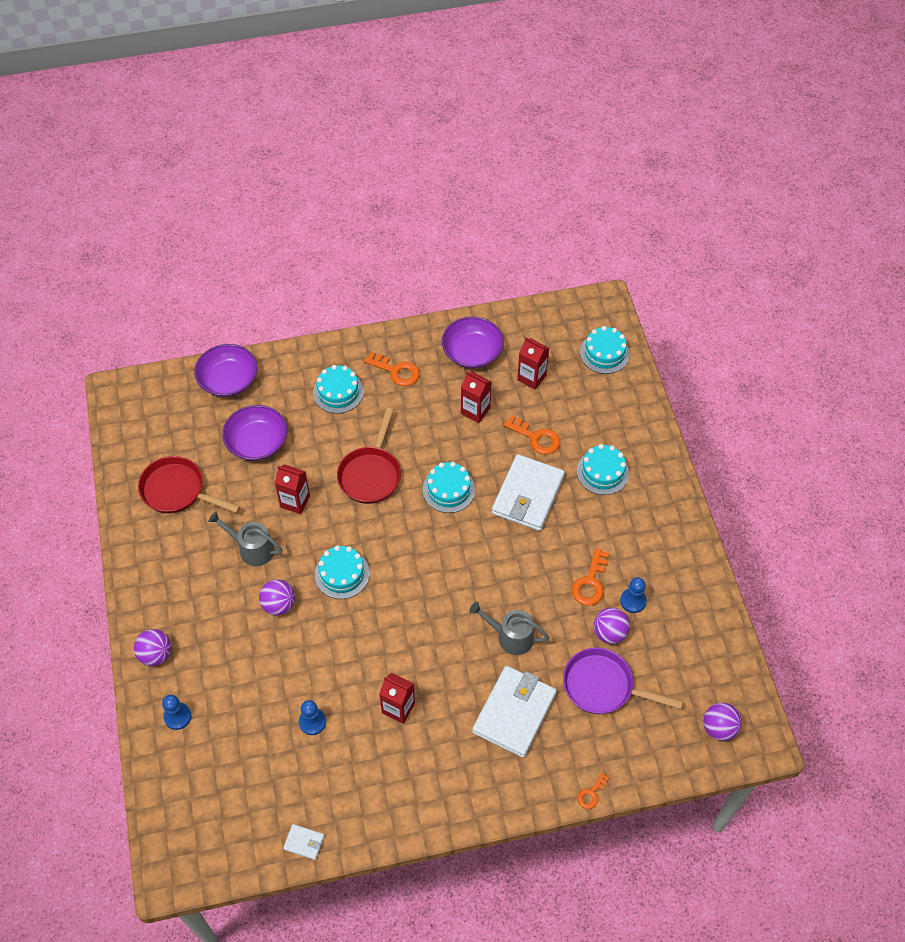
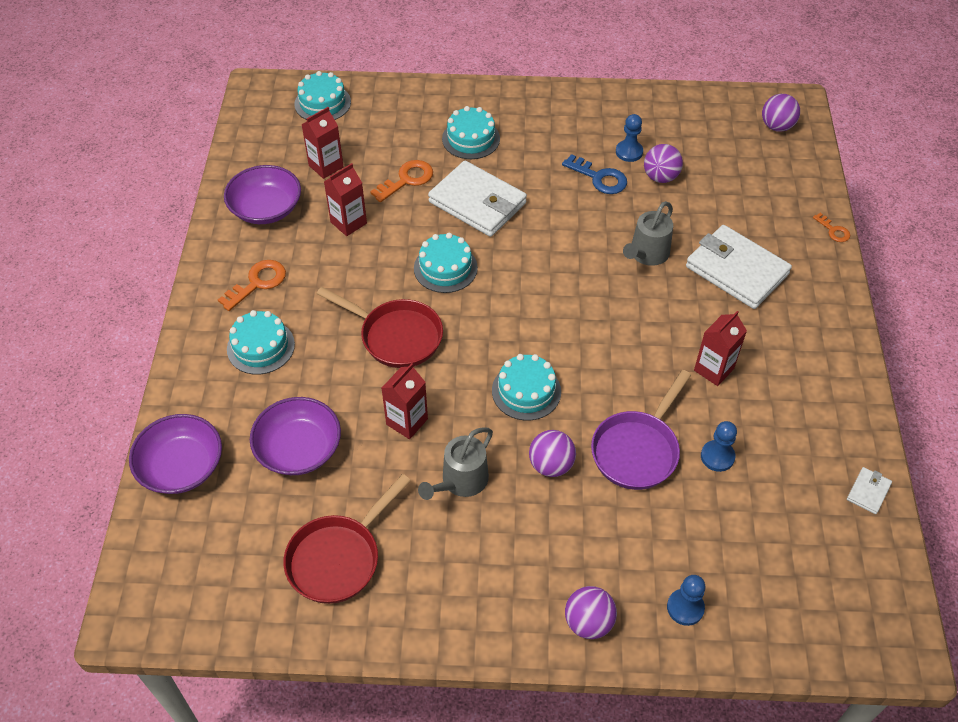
camera: 75 degrees left, 5 degrees down
(590, 583) = (599, 178): orange key -> blue key
(603, 686) = (719, 195): purple pan -> purple pan (637, 450)

